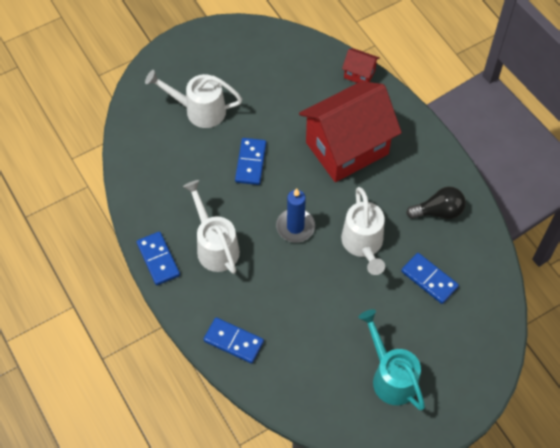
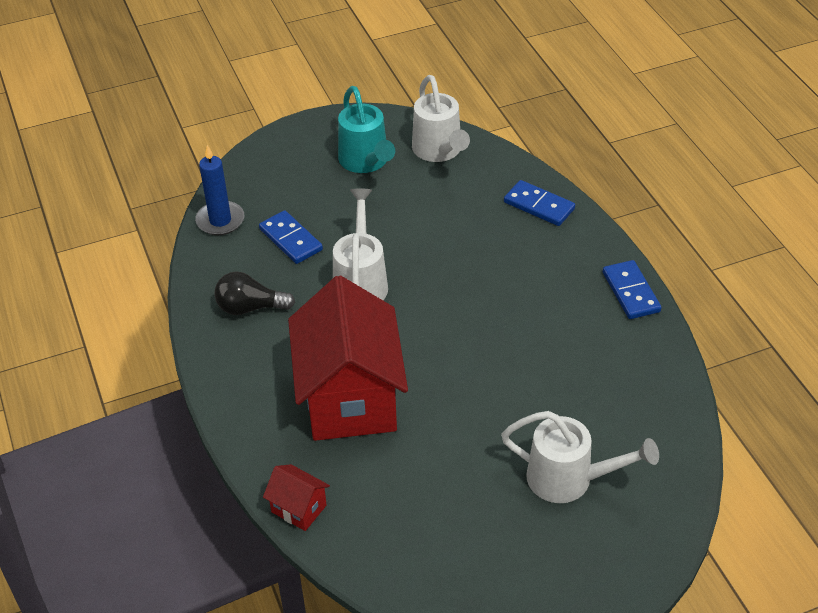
camera: 170 degrees left, 15 degrees down
(215, 246) = (555, 299): white watering can -> white watering can (439, 151)
(250, 162) = (496, 394): blue domino -> none
(295, 227) = (445, 309): blue candle -> blue candle (220, 220)
(347, 148) = (350, 398): red house -> red house turned 75 degrees counterclockwise

